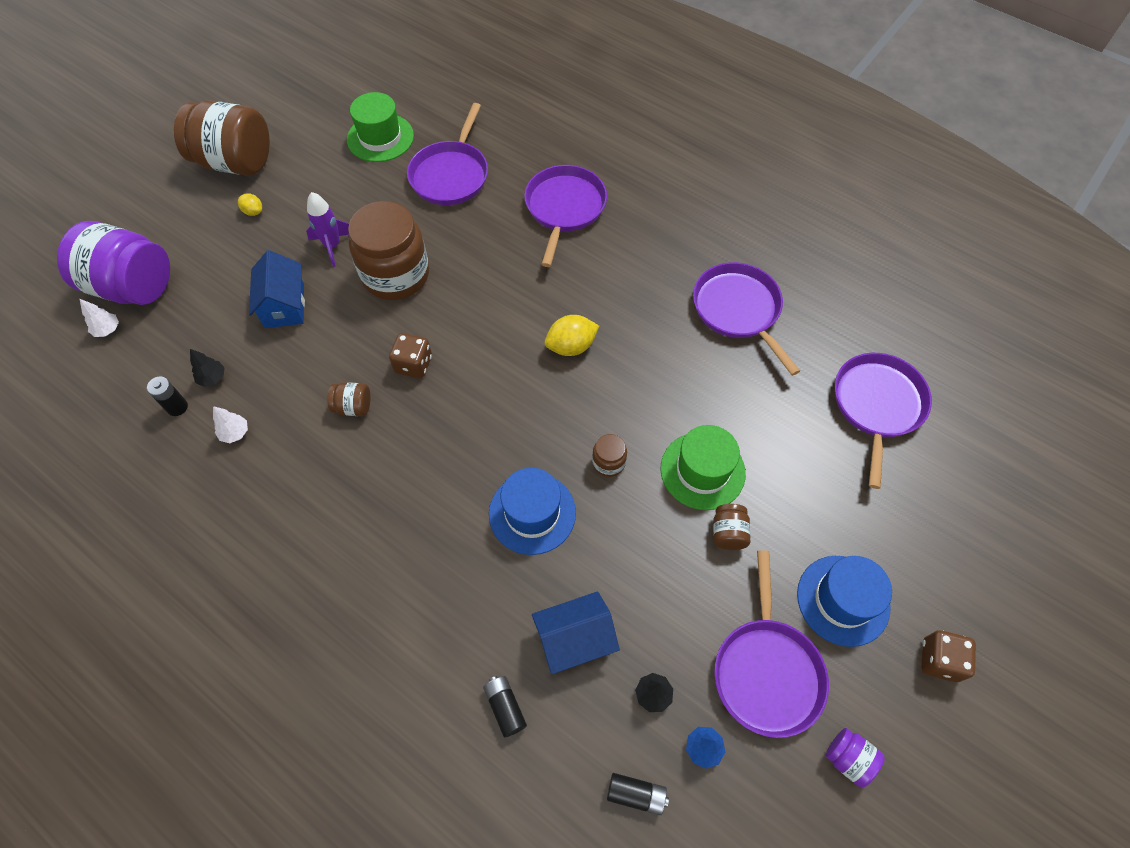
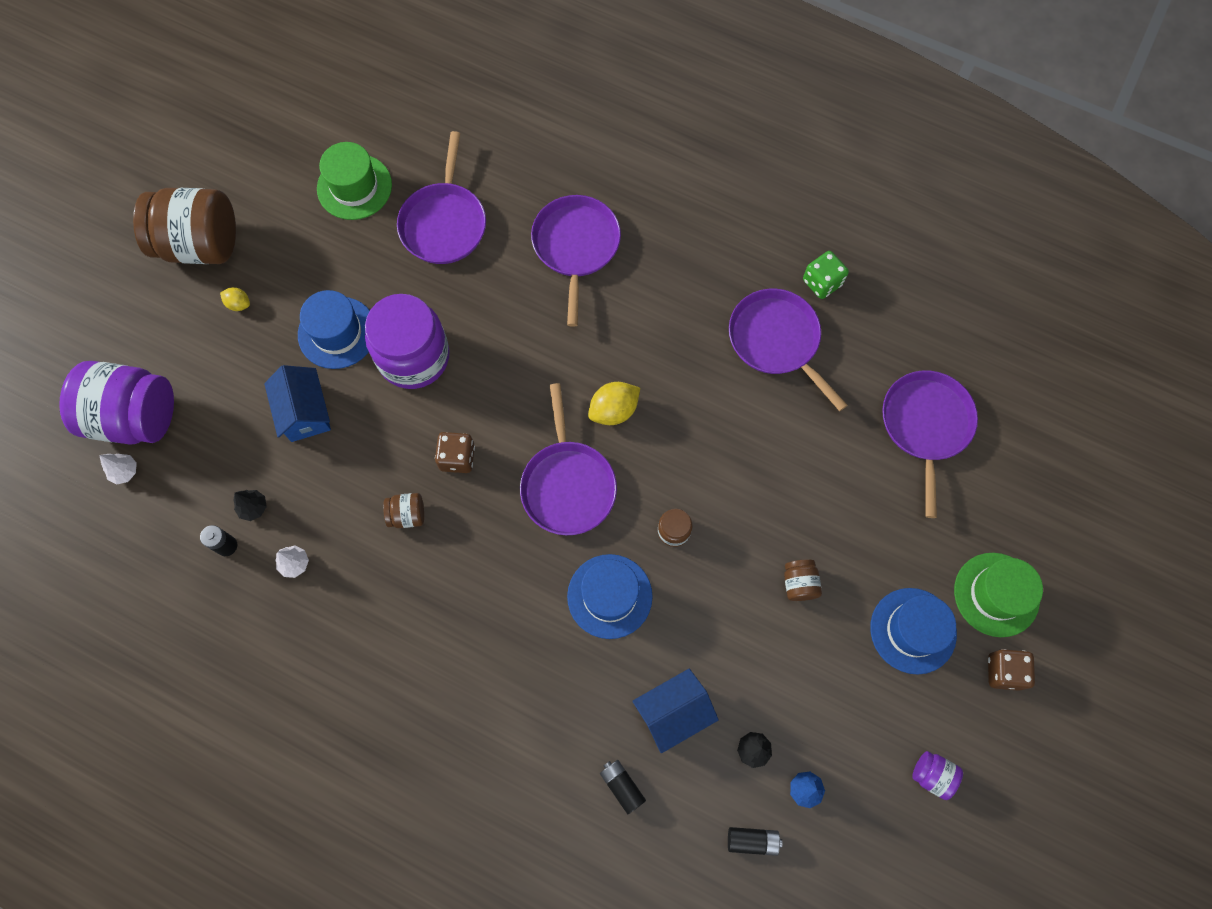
camera: 10 degrees left, 10 degrees up
(332, 246) = (337, 332): purple rocket -> blue hat
(396, 275) = (413, 357): brown jar -> purple jar
(702, 470) = (766, 524): green hat -> green hat (996, 594)
(767, 671) = (852, 710): purple pan -> purple pan (568, 485)
(789, 268) = (822, 282): none -> green dice

